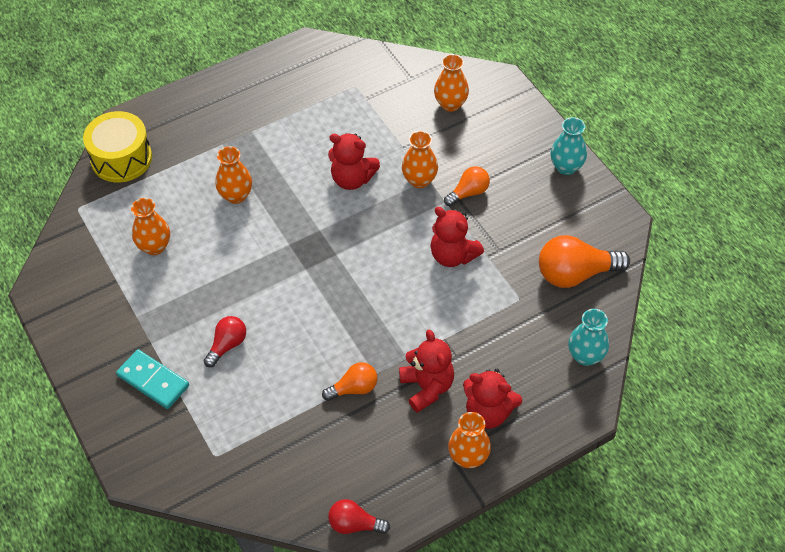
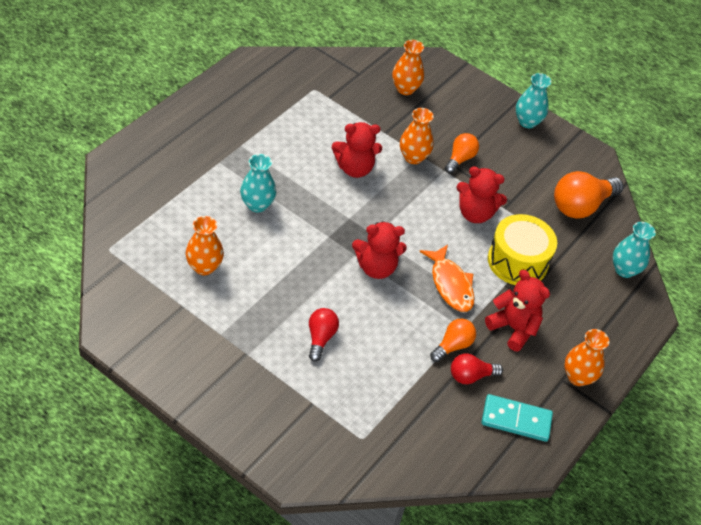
camera: 30 degrees left, 5 degrees down
(121, 158) = (128, 194): yellow drum -> yellow drum (517, 261)
(153, 380) = (268, 387): turquoise domino -> turquoise domino (516, 419)
(236, 195) = (257, 205): orange vase -> turquoise vase
(354, 524) = (516, 461): red light bulb -> red light bulb (471, 376)
(386, 324) = (450, 284): none -> orange fish
(488, 412) = (574, 336): red teddy bear -> red teddy bear (376, 267)

